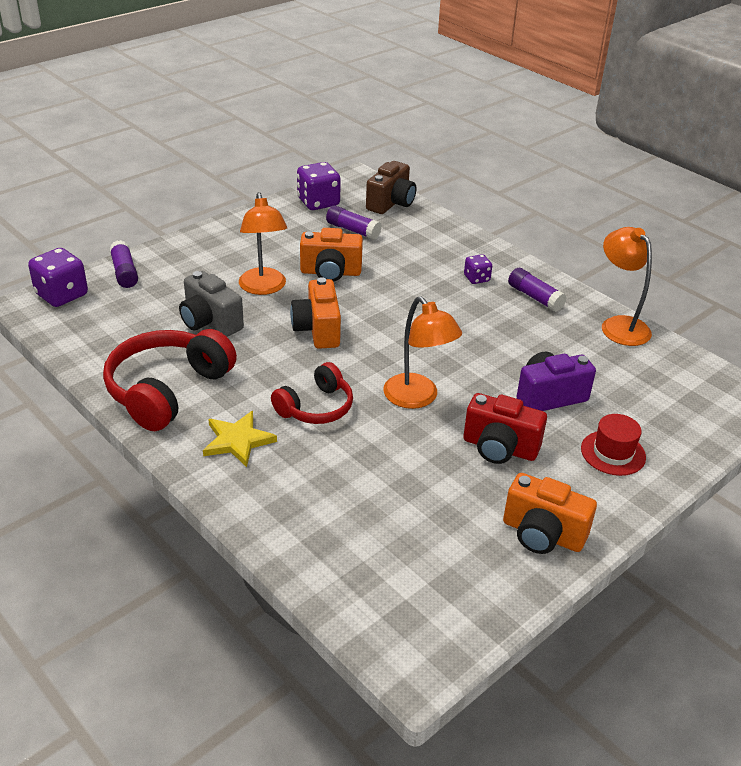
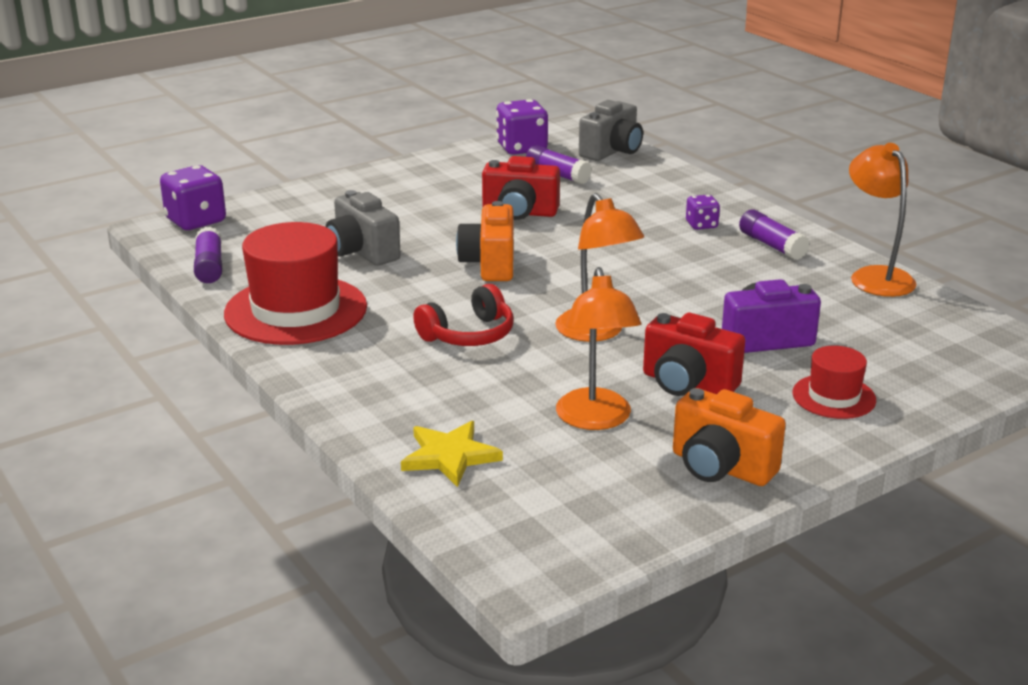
camera: 10 degrees right, 10 degrees down
(124, 272) = (273, 203): purple glue stick -> purple glue stick (209, 266)
(167, 390) = (296, 310): red headphones -> red hat
(237, 440) = (366, 360): yellow star -> yellow star (449, 456)
(263, 288) = (434, 224): orange lamp -> orange lamp (595, 419)
(330, 272) = (519, 213): orange camera -> red camera
(391, 203) = (612, 151): brown camera -> grey camera

